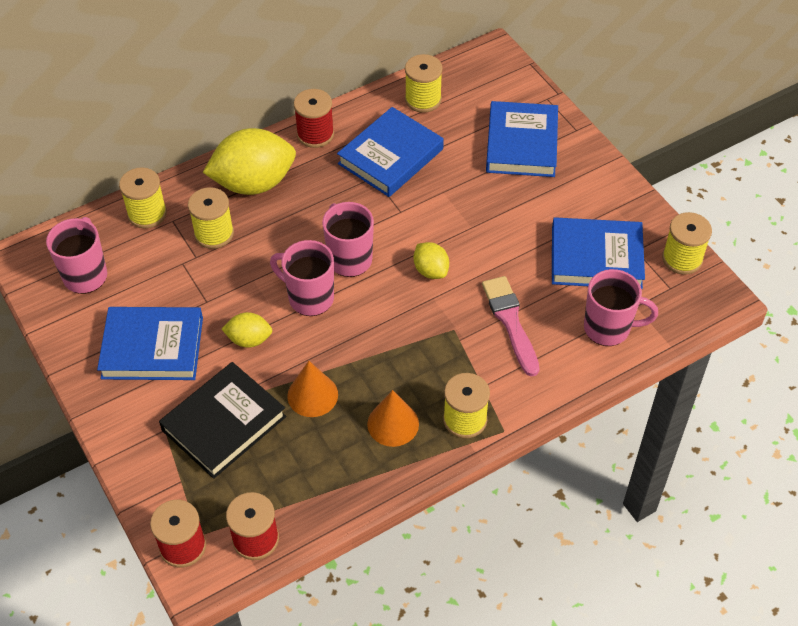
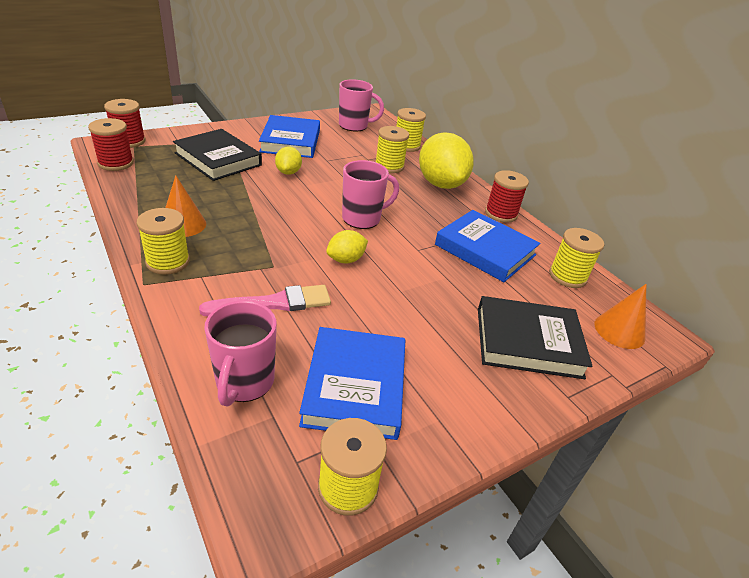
camera: 85 degrees right, 15 degrees down
(309, 298) = (323, 198): pink mug -> none
(312, 395) = (228, 192): orange cone -> orange cone (619, 331)
(522, 144) = (528, 342): blue book -> black book

